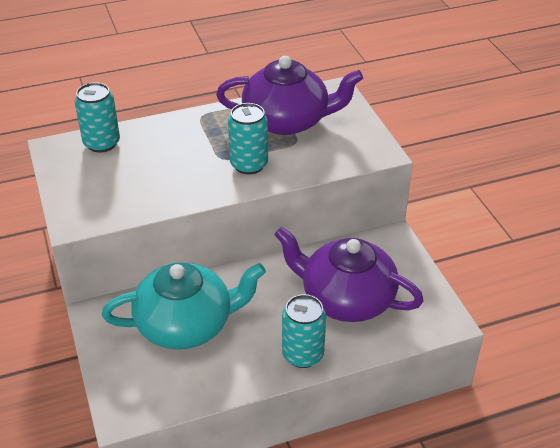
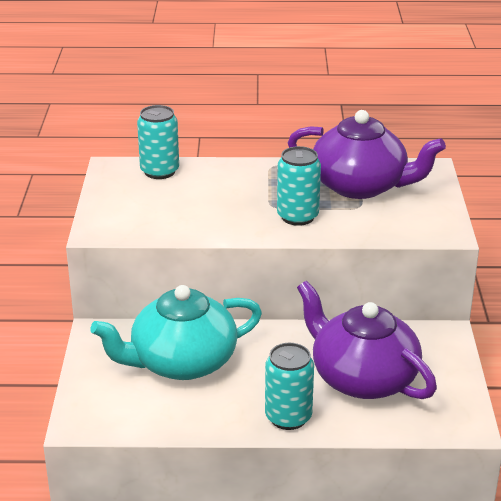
camera: 20 degrees right, 10 degrees down
(186, 324) = (181, 362): turquoise teapot -> turquoise teapot turned 150 degrees clockwise

